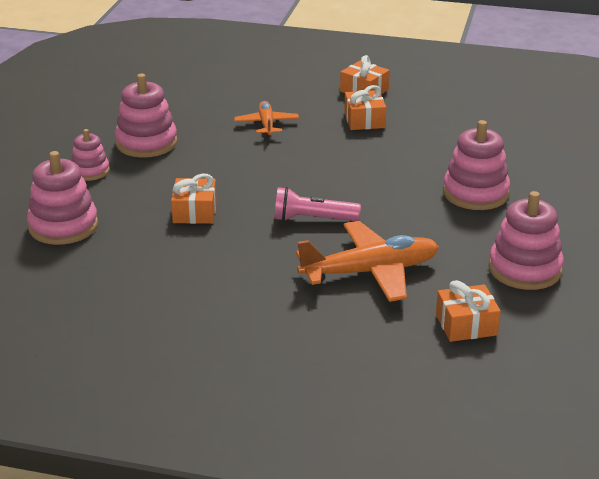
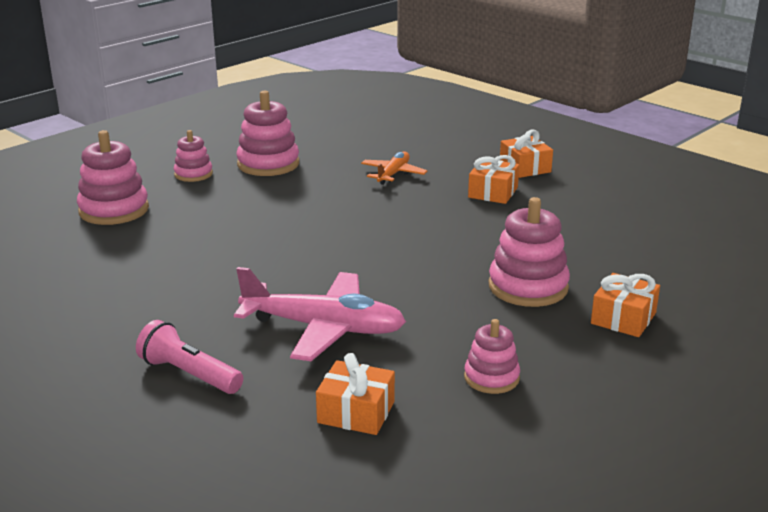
camera: 30 degrees right, 5 degrees down
(194, 212) = (234, 228): orange gift -> orange gift (623, 318)
(312, 219) = (330, 264): pink flashlight -> pink flashlight (189, 374)
(371, 272) = (324, 328): orange plane -> pink plane
(525, 269) = (491, 378): pink stacking toy -> pink stacking toy, size x0.60

